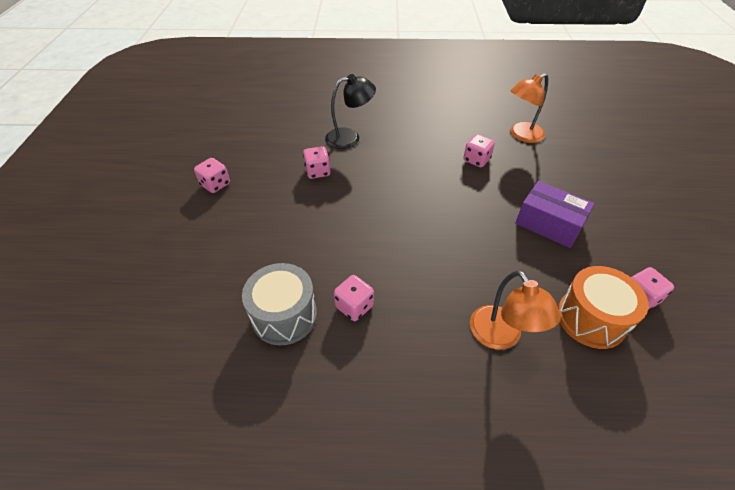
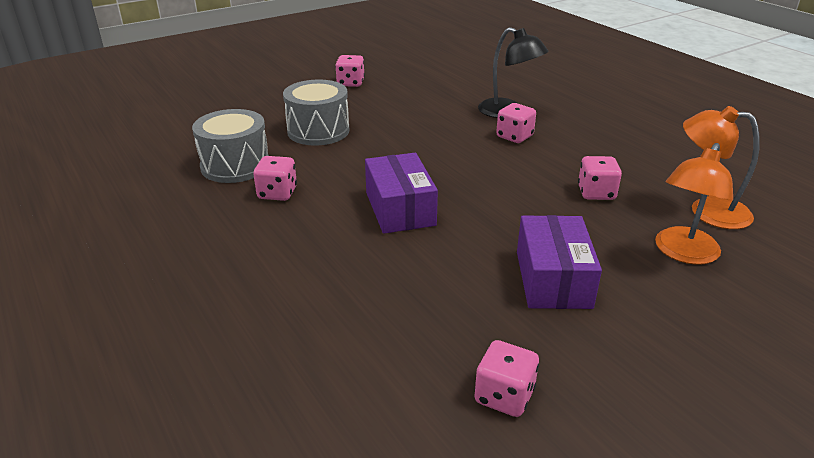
camera: 55 degrees right, 15 degrees down
(277, 239) = (318, 131): none -> grey drum
(317, 172) = (431, 115): pink dice -> pink dice (514, 136)
(430, 249) = (400, 209): none -> purple box
(501, 337) = (319, 291): orange lamp -> orange lamp (683, 253)
(591, 319) = (416, 356): orange drum -> none

